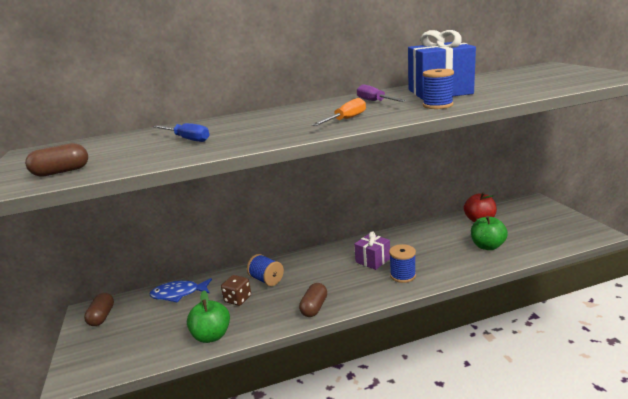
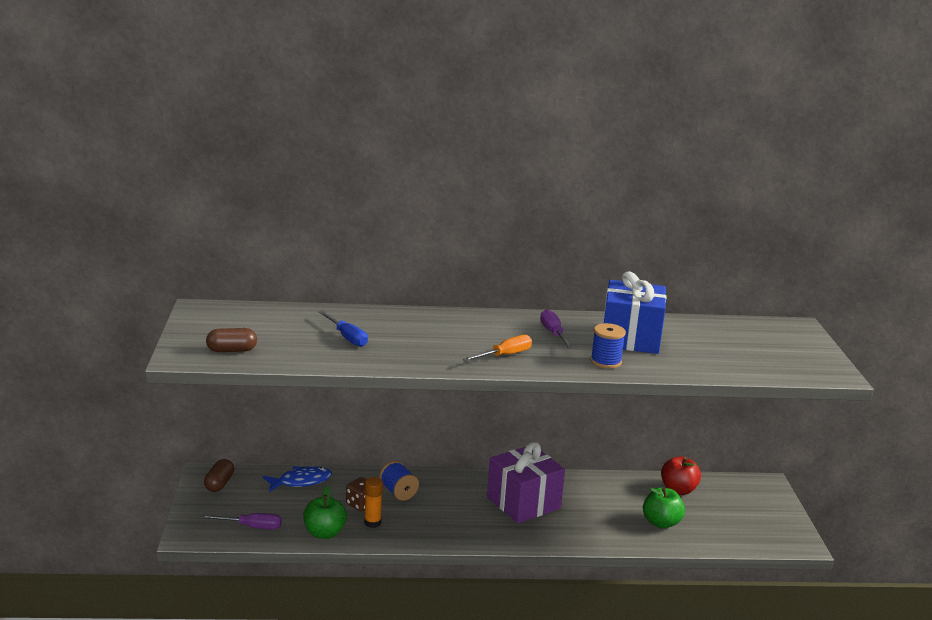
camera: 10 degrees right, 0 degrees up
(138, 350) = (251, 527): none -> purple screwdriver
(178, 294) = (301, 481): blue fish -> blue fish turned 150 degrees clockwise
(254, 313) = (372, 523): none -> orange glue stick
(314, 307) = (435, 535): brown capsule -> none
(373, 260) = (523, 502): purple gift -> purple gift, size x1.82
(402, 275) = (545, 528): blue spool -> none

